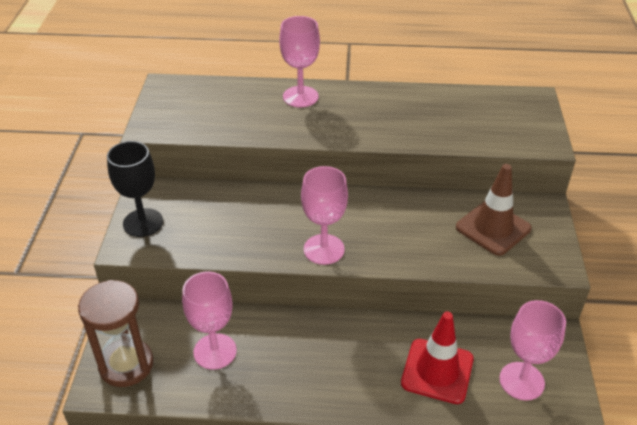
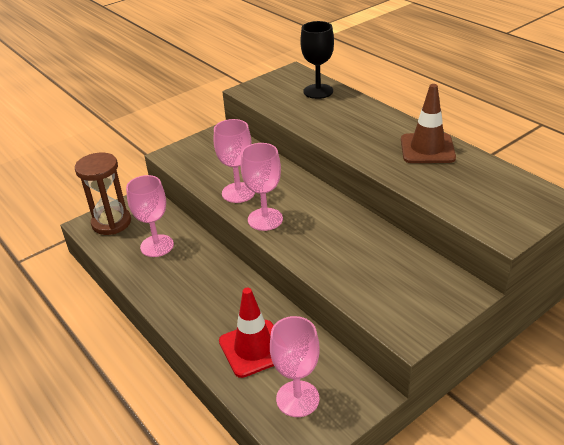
camera: 50 degrees right, 5 degrees down
(143, 223) = (195, 148): black goblet -> black goblet (318, 91)
(300, 97) = (364, 113): pink goblet -> pink goblet (238, 192)
(493, 228) = (399, 278): brown traffic cone -> brown traffic cone (427, 149)

